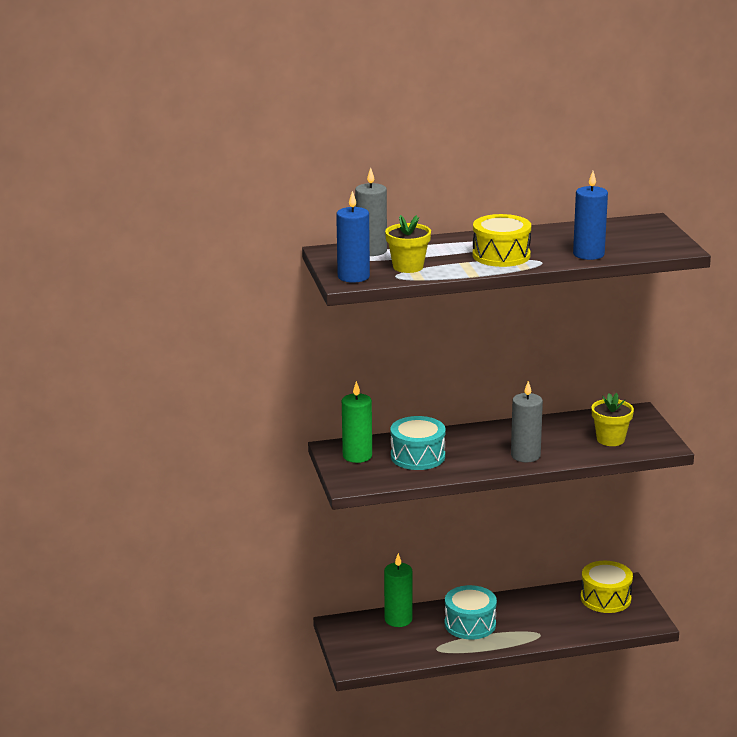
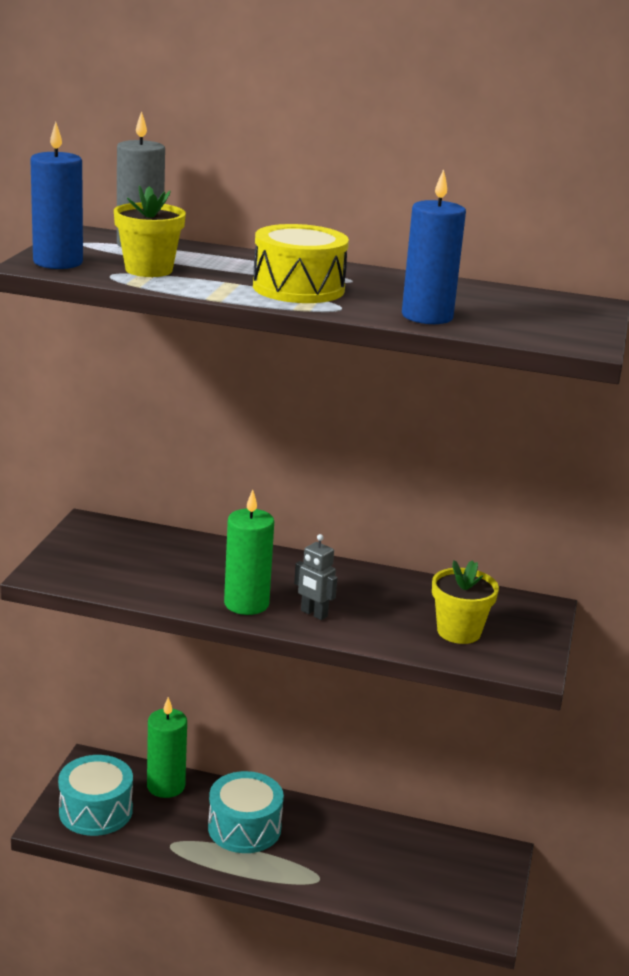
camera: 25 degrees right, 0 degrees up
(357, 456) = (103, 543): green candle -> green candle (246, 604)
(417, 456) = (174, 568): turquoise drum -> turquoise drum (96, 811)
(525, 455) = (313, 614): grey candle -> grey robot
(605, 598) = (453, 864): yellow drum -> none

